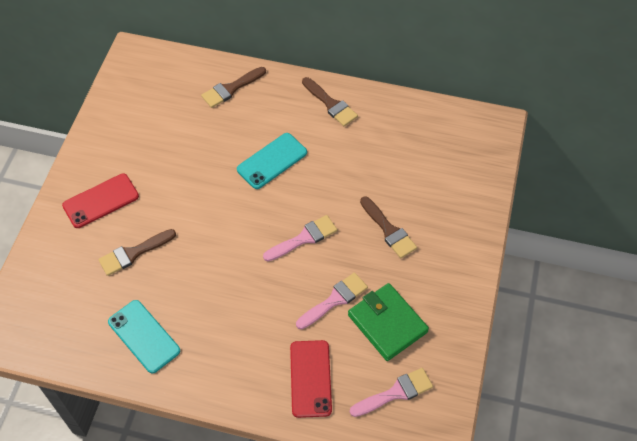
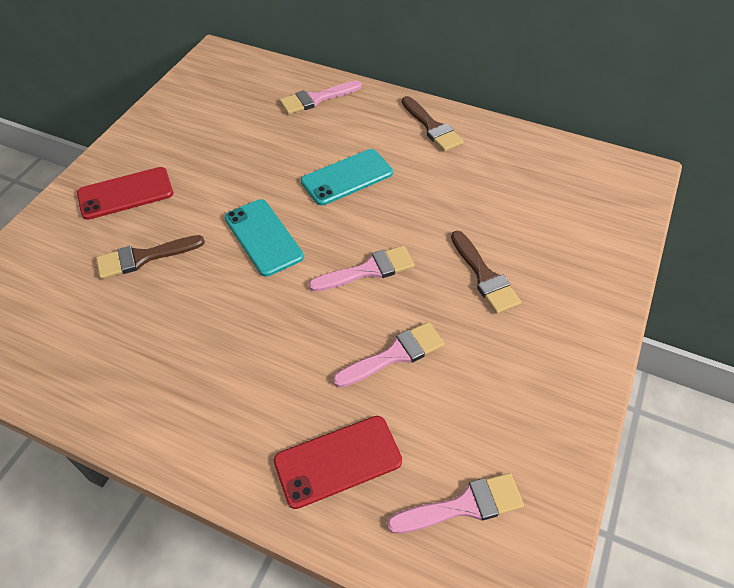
camera: 10 degrees right, 5 degrees down
(144, 336) = (121, 363): turquoise phone -> turquoise phone (263, 237)
(231, 89) = (316, 99): brown brush -> pink brush
(310, 378) = (338, 461): red phone -> red phone turned 60 degrees clockwise
(387, 323) = (465, 399): green wallet -> none

